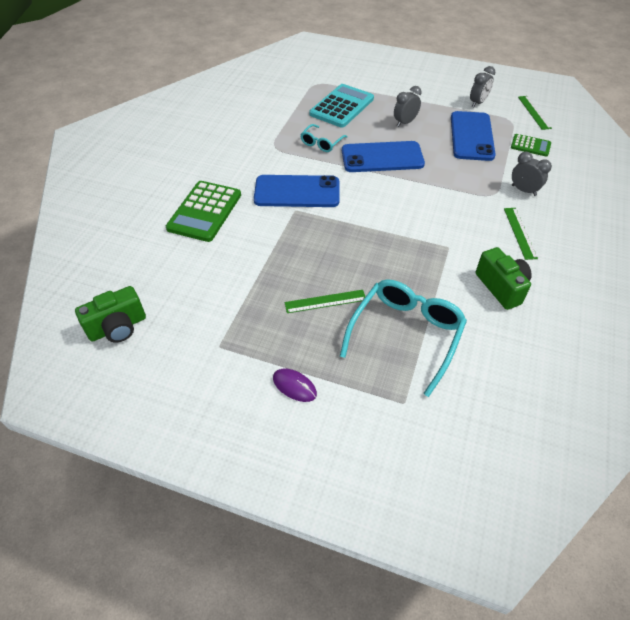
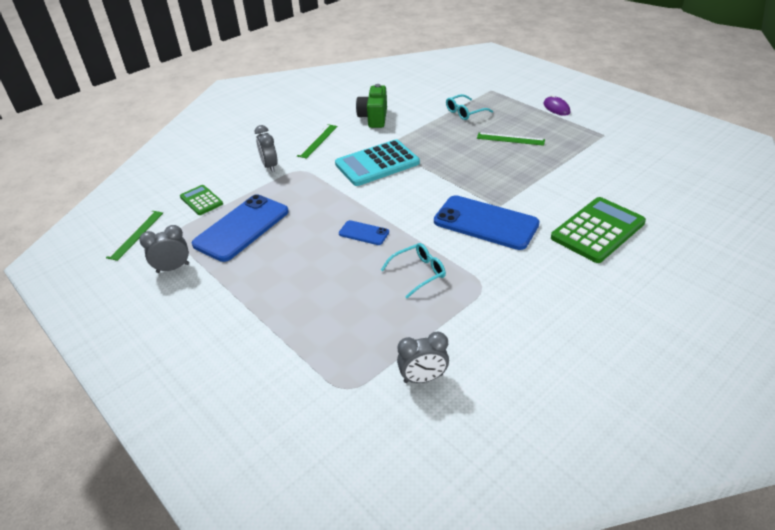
camera: 150 degrees left, 10 degrees down
(118, 327) = (689, 161): green camera -> none
(342, 106) = (346, 323): turquoise calculator -> turquoise calculator (377, 164)
(382, 157) = (364, 233): blue phone -> blue phone, size x0.48
(405, 122) = (292, 269): grey clock -> grey clock (423, 378)
(406, 334) = (465, 112): turquoise glasses -> turquoise glasses, size x0.52

